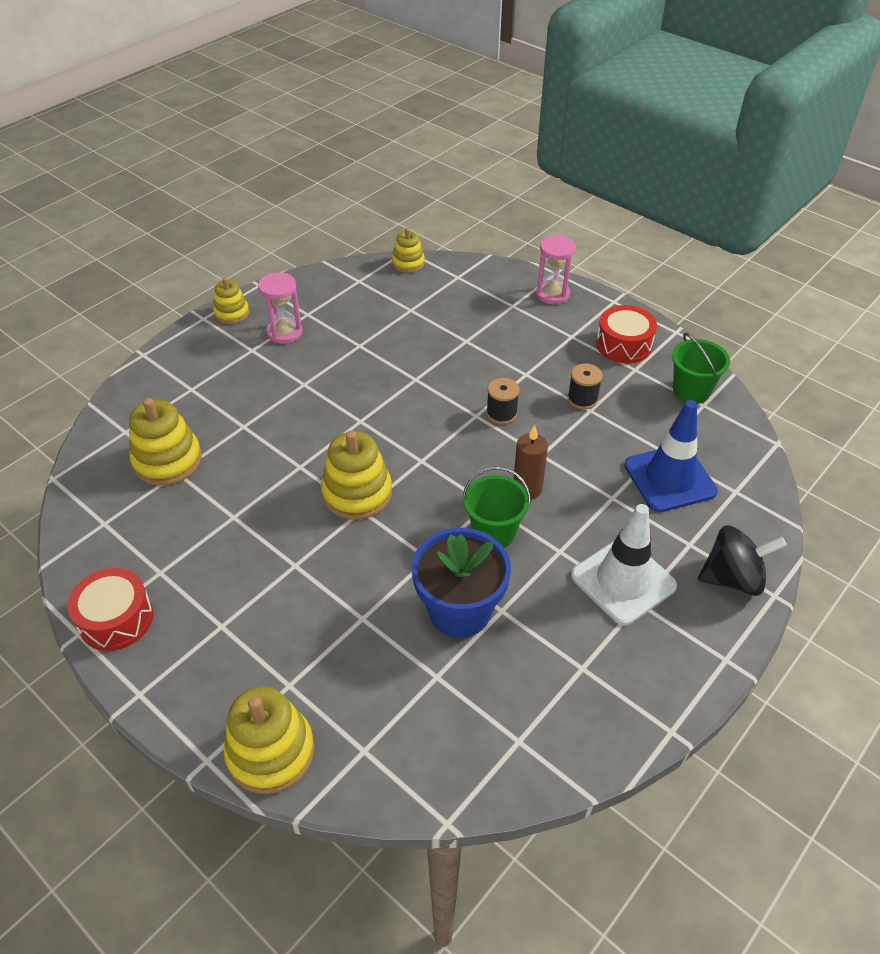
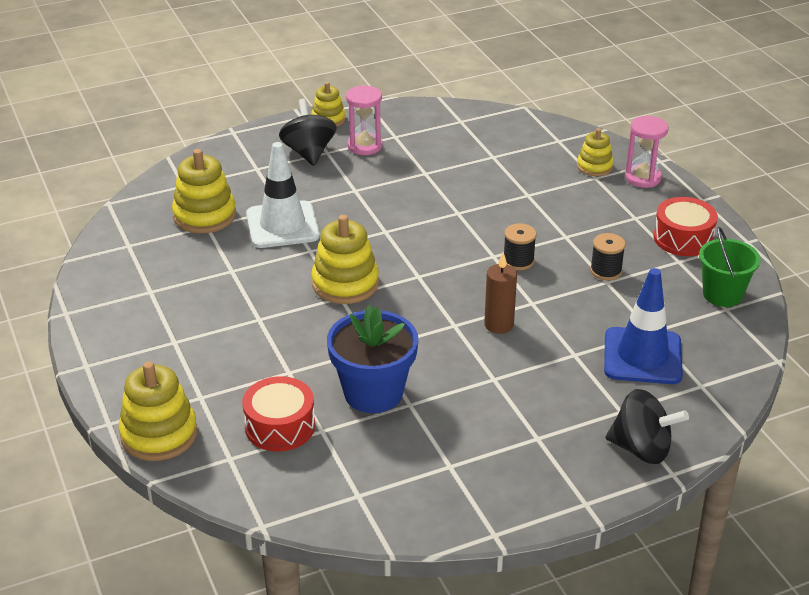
camera: 25 degrees right, 10 degrees down
(116, 619) = (99, 312): red drum -> red drum (280, 426)
(234, 355) = (309, 152): none -> black spinning top
(408, 263) = (518, 118): yellow stacking toy -> yellow stacking toy (594, 166)
(494, 532) = (444, 347): green bucket -> none
(623, 581) = (535, 418): white traffic cone -> white traffic cone (282, 225)

